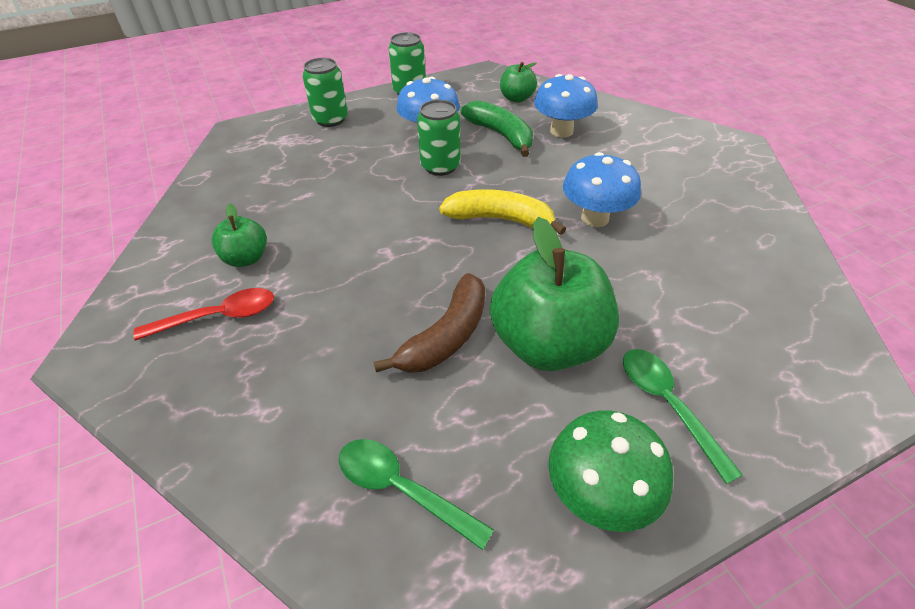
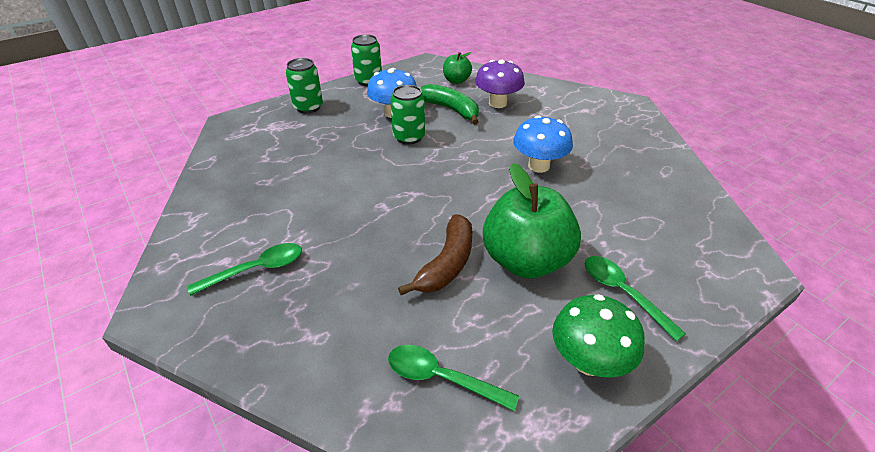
camera: 10 degrees left, 5 degrees down
(218, 317) = (256, 270): red spoon -> green spoon
(246, 258) = (267, 222): green apple -> none
(500, 219) = (466, 173): yellow banana -> none
(561, 131) = (497, 103): blue mushroom -> purple mushroom

